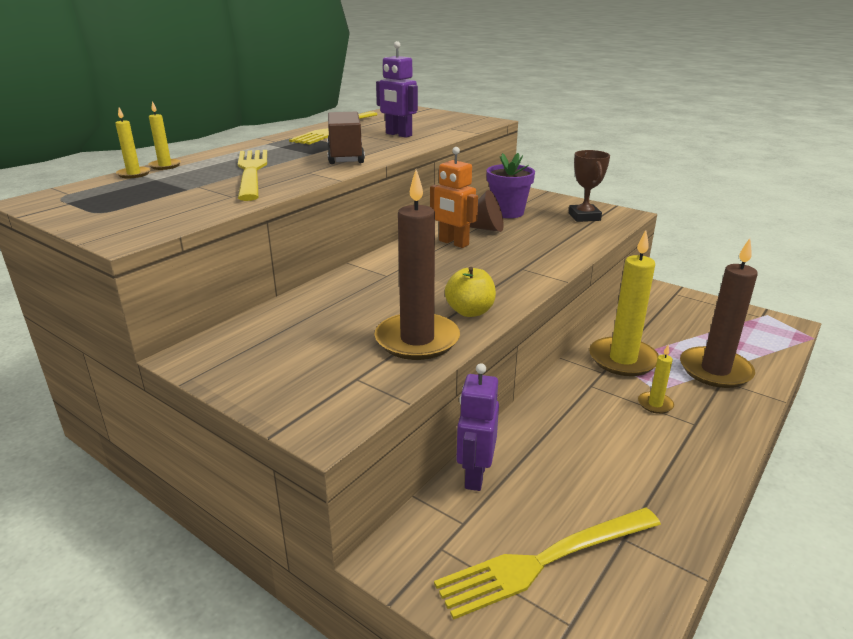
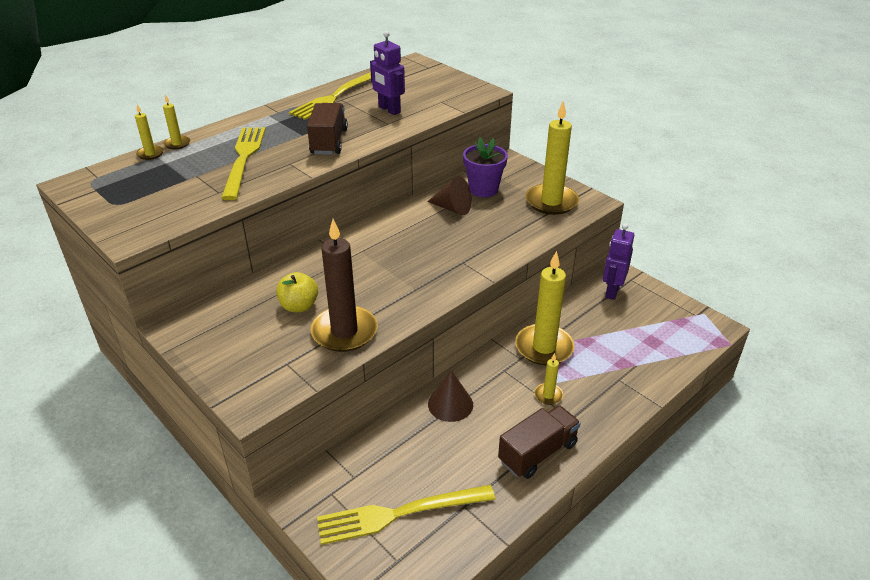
camera: 10 degrees right, 10 degrees up
(453, 243) = (417, 225): orange robot -> none
(470, 311) = (397, 307): yellow apple -> yellow apple (299, 306)
(475, 475) = (376, 440): purple robot -> purple robot (612, 291)
(547, 426) = (450, 404): none -> brown cone
(584, 217) = (551, 202): brown trophy -> yellow candle
(679, 465) = (537, 452): none -> brown truck
(715, 370) = (618, 368): brown candle -> none

